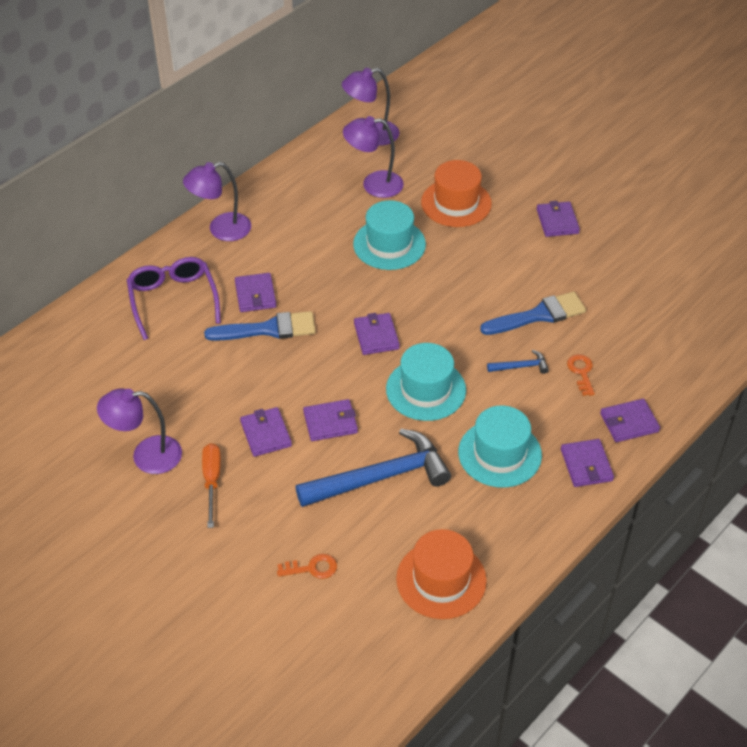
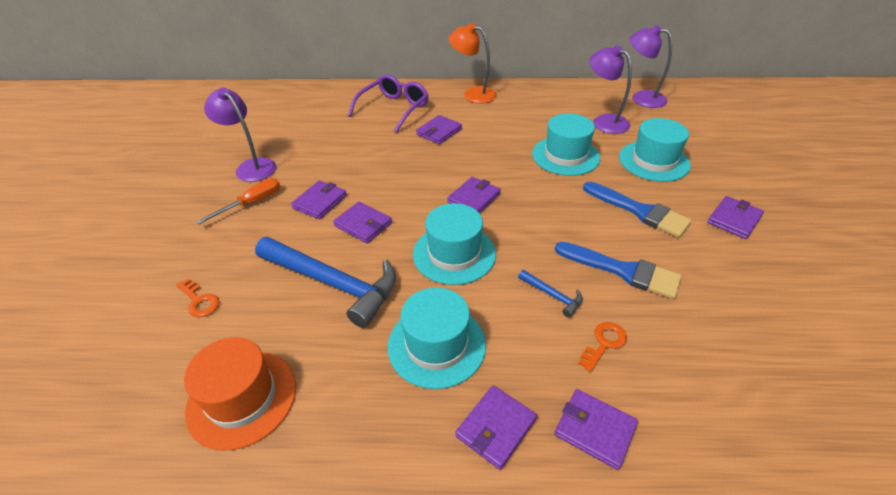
camera: 50 degrees right, 5 degrees down
(221, 230) = (473, 94): purple lamp -> orange lamp
(268, 329) = (416, 152): blue brush -> blue brush (640, 211)
(456, 203) = (654, 161): orange hat -> turquoise hat

